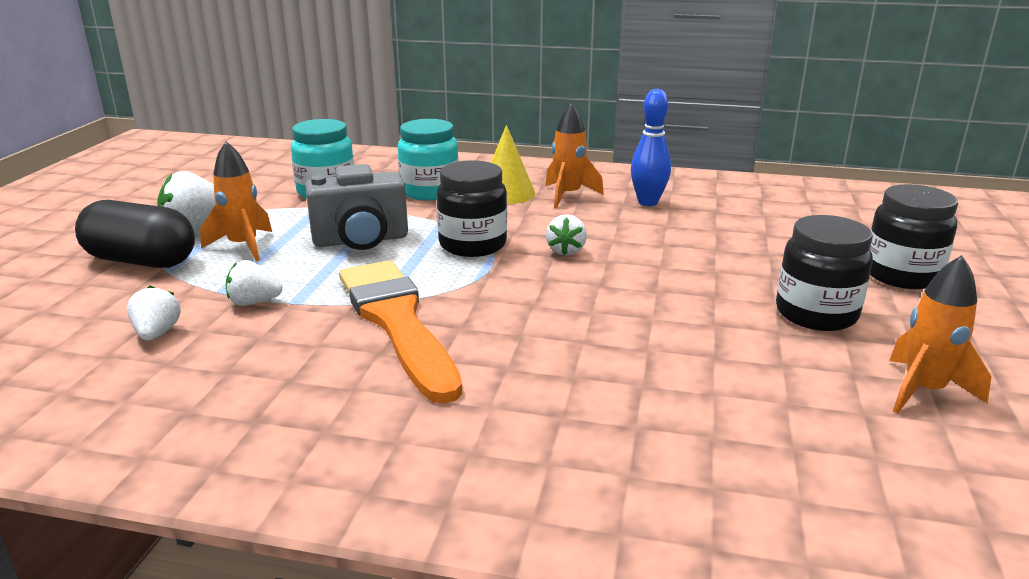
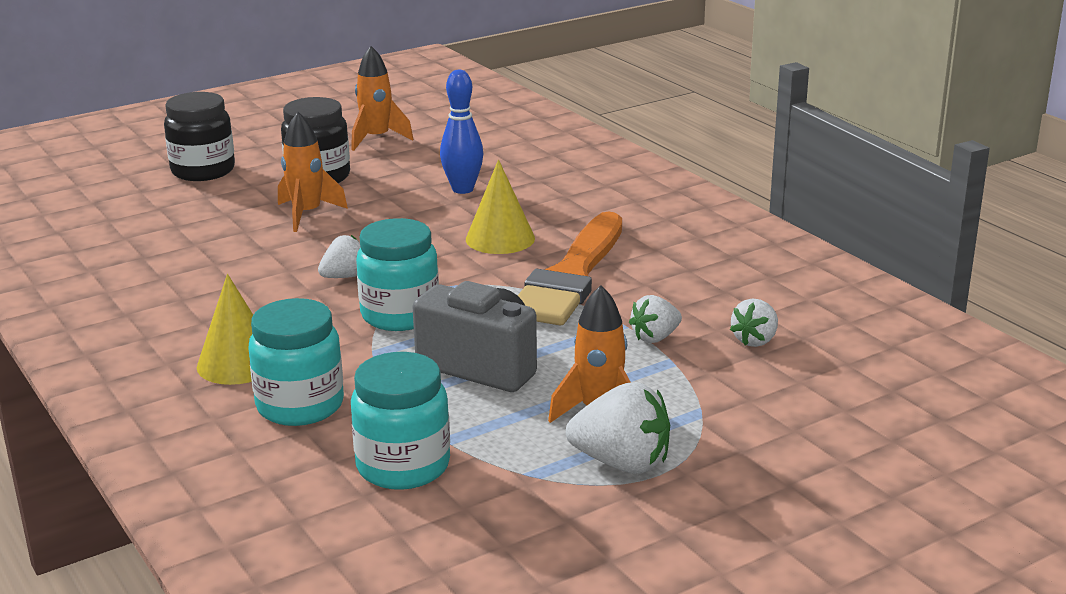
camera: 135 degrees left, 0 degrees up
(141, 261) = (718, 437): black capsule -> none
(254, 302) = (655, 337): white strawberry -> white strawberry turned 105 degrees clockwise
(473, 245) = (400, 315): black jar -> turquoise jar
(522, 329) = (500, 238): none -> yellow cone
(568, 195) = (196, 331): orange rocket -> orange rocket (307, 214)
(648, 202) = (161, 289): blue bowling pin -> blue bowling pin (462, 189)

